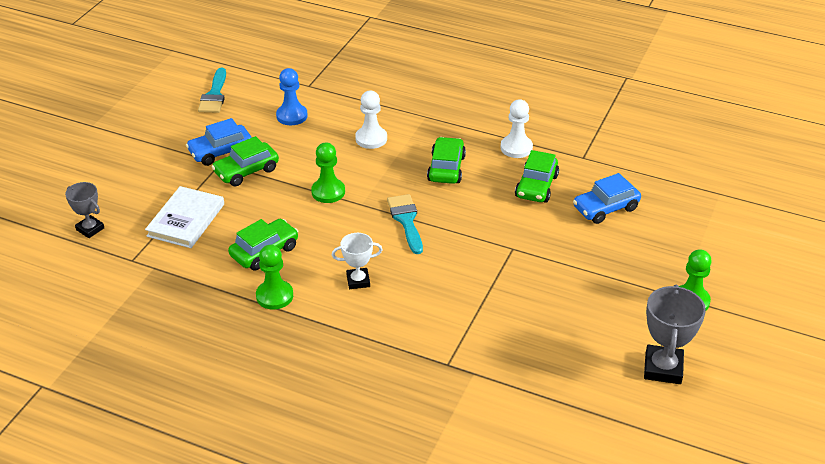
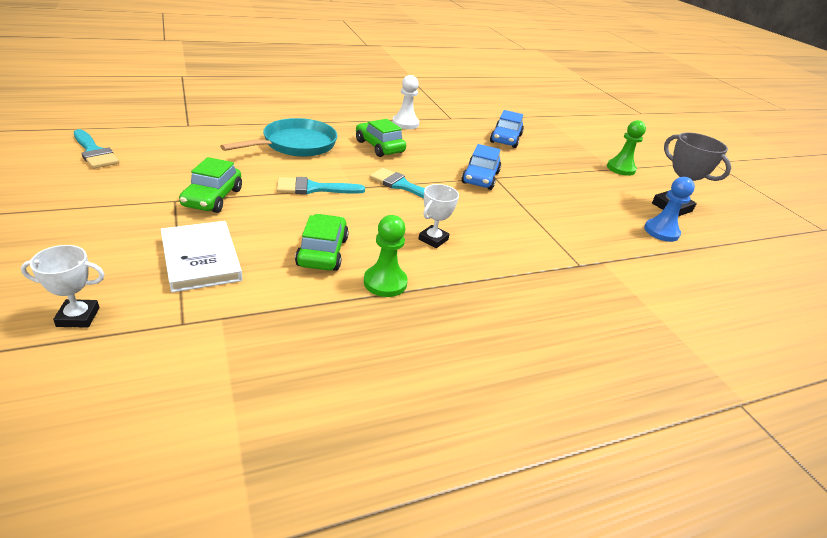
camera: 50 degrees left, 5 degrees down
(90, 229) = (78, 317): grey trophy -> white trophy
(220, 151) = (162, 191): blue car -> blue car (480, 178)
(292, 116) = (201, 148): blue pawn -> blue pawn (661, 232)
(328, 192) = (313, 188): green pawn -> turquoise brush
(371, 139) = (295, 145): white pawn -> turquoise pan
(536, 186) = (451, 140): green car -> none

